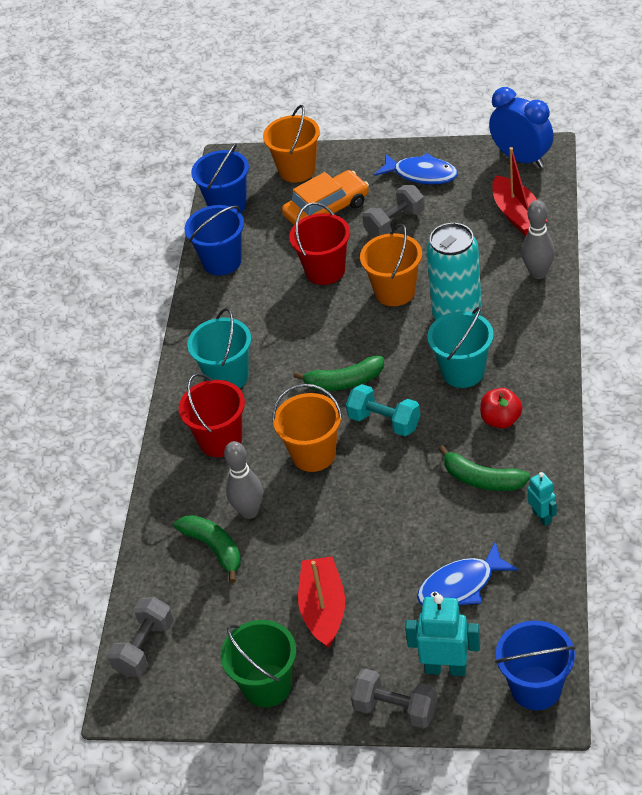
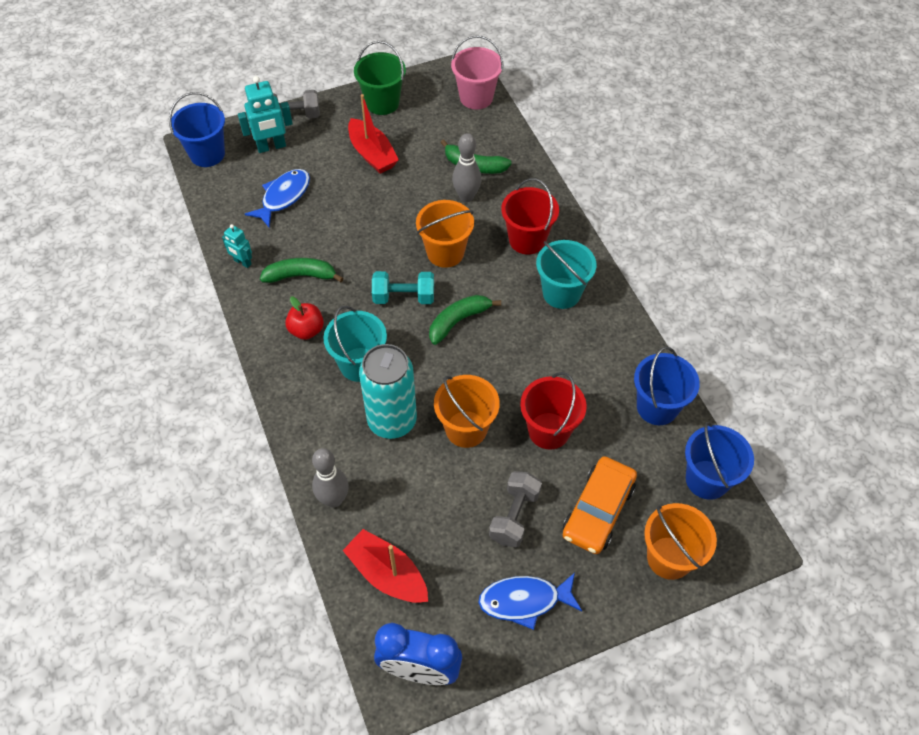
camera: 145 degrees right, 10 degrees up
(144, 647) = (476, 97): grey dumbbell -> pink bucket

